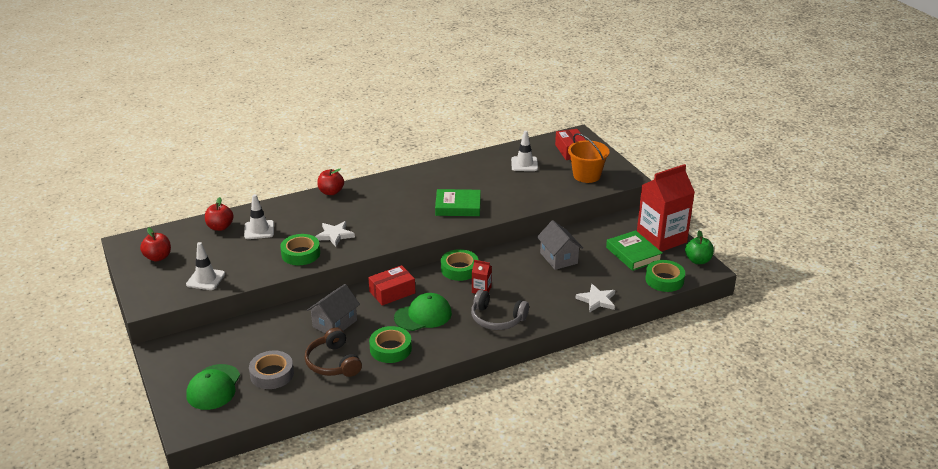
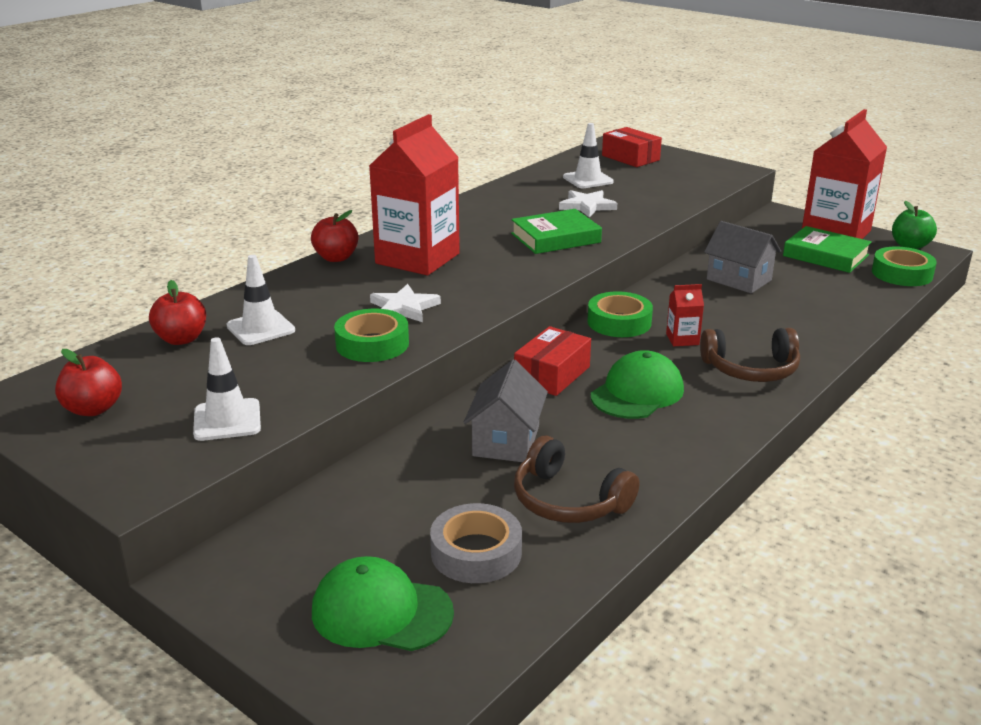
camera: 25 degrees left, 5 degrees down
(213, 387) = (381, 612): green cap -> green cap turned 120 degrees clockwise
(371, 203) = (417, 258): none -> red carton
(390, 349) = (641, 452): green tape -> none
(497, 319) = (751, 369): grey headphones -> brown headphones
(586, 175) = (684, 177): orange bucket -> none
(597, 300) = (853, 314): white star -> white star (587, 206)

